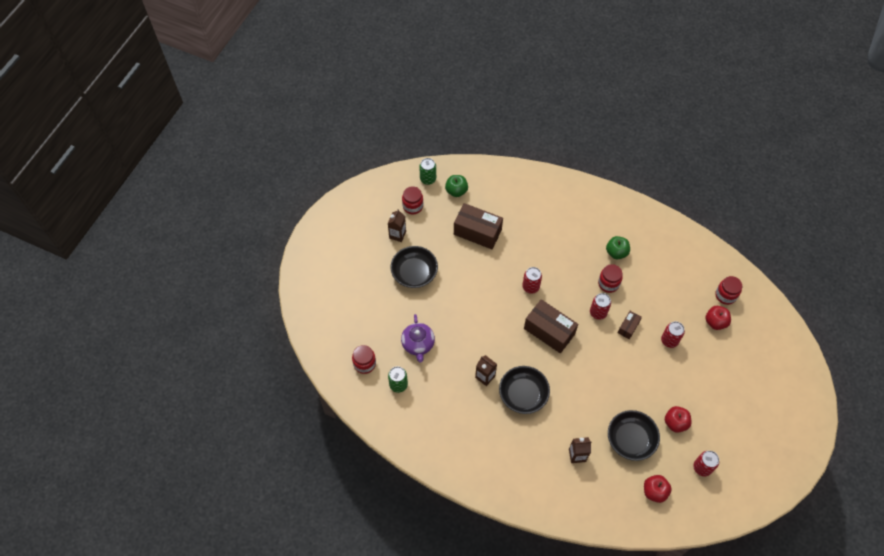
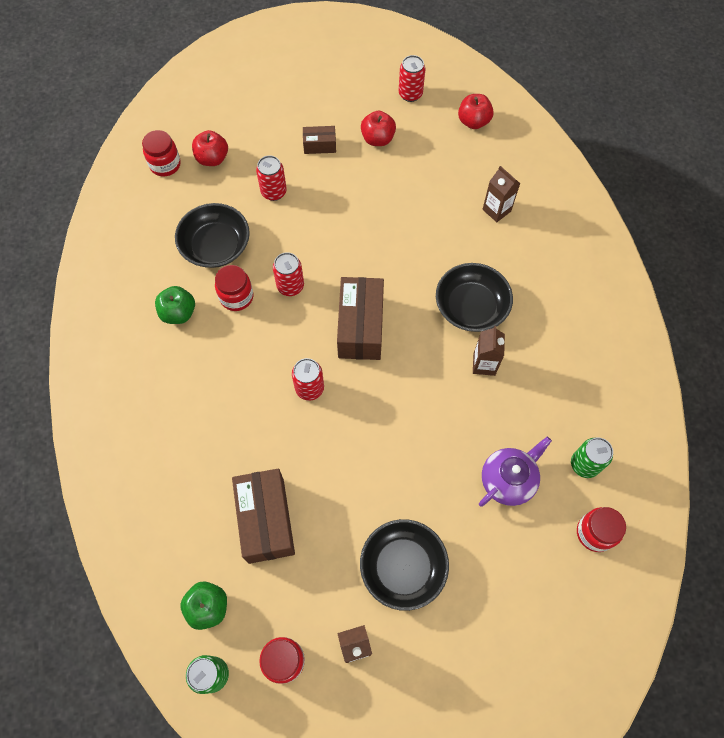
camera: 125 degrees left, 5 degrees up
(628, 327) = (287, 242): brown box -> brown box (319, 145)
(630, 439) = (433, 170): black bowl -> black bowl (216, 246)

